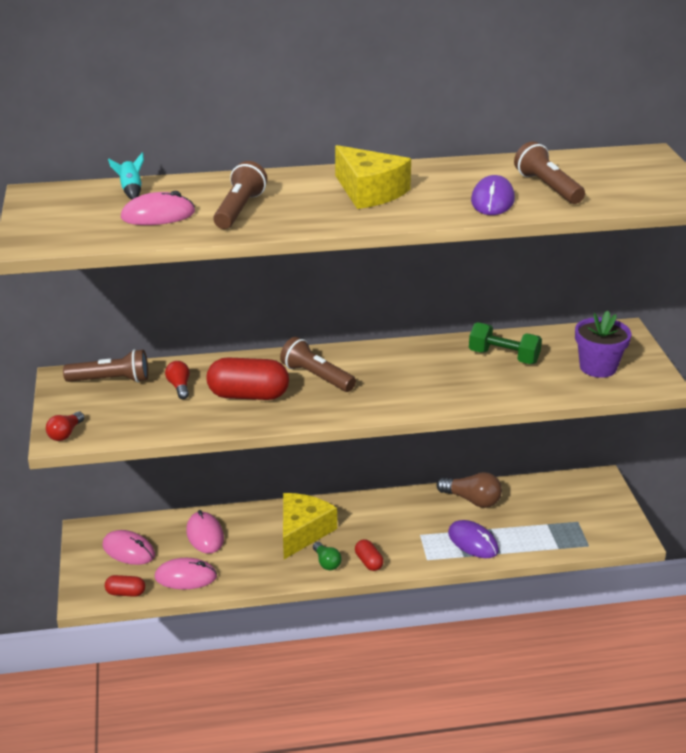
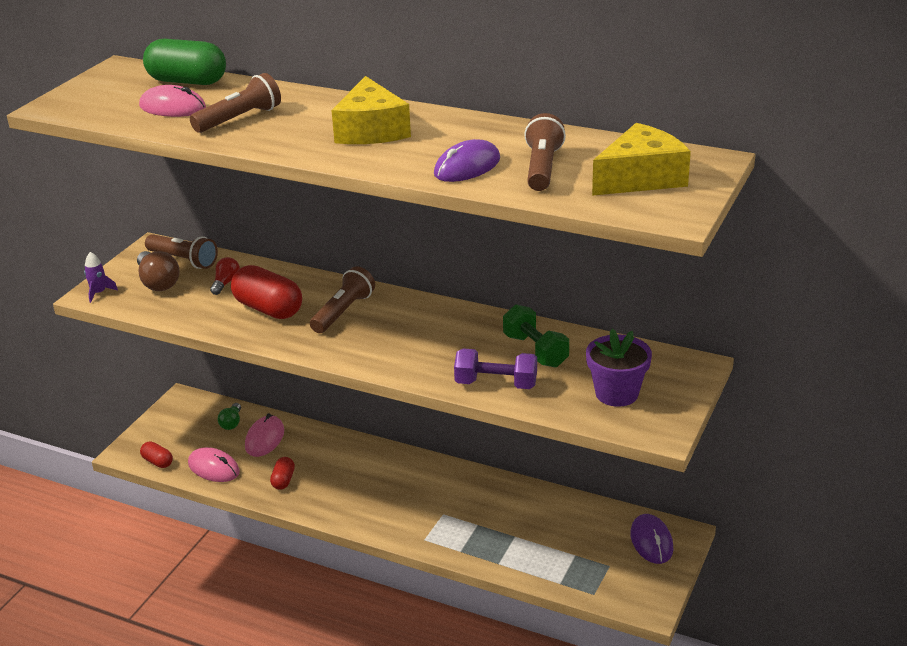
camera: 35 degrees right, 0 degrees up
(65, 434) = (99, 293): red light bulb -> purple rocket
(128, 550) = (195, 427): pink mouse -> none
(131, 191) = (187, 81): turquoise rocket -> green capsule
(302, 532) = (344, 468): yellow cheese -> yellow cheese (640, 178)
(316, 377) = (343, 312): brown flashlight -> brown flashlight turned 45 degrees clockwise
(326, 562) = (335, 504): green light bulb -> green light bulb (231, 423)
(368, 562) = (371, 519): red capsule -> red capsule (283, 480)
(472, 500) = (526, 502): brown light bulb -> brown light bulb (158, 282)
(473, 542) = (483, 541): purple mouse -> purple mouse (651, 541)
(507, 390) = (496, 384): none -> purple dumbbell

